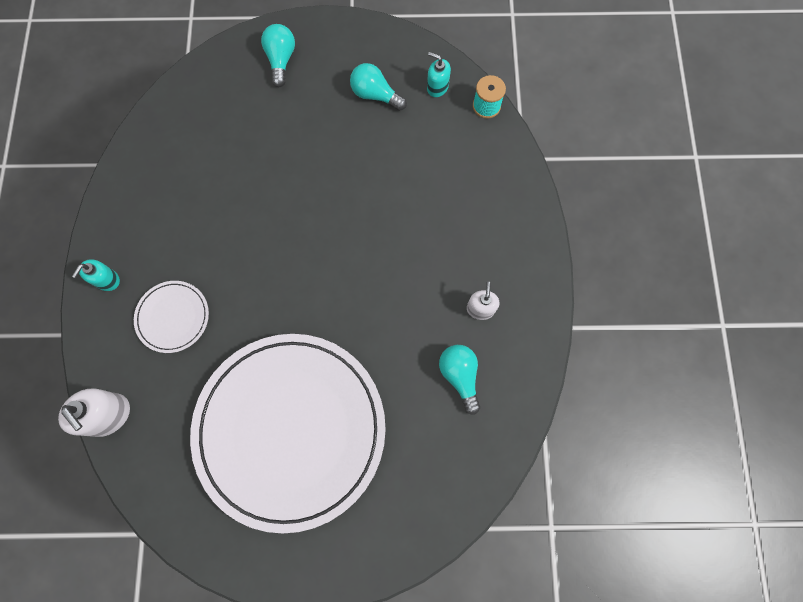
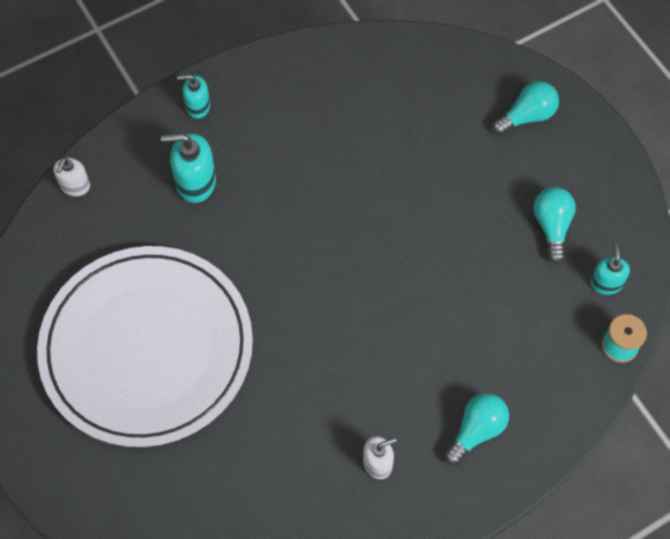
camera: 60 degrees right, 10 degrees down
(109, 415) = (75, 186): white soap dispenser -> white soap dispenser, size x0.63
(173, 317) = (195, 182): white plate -> turquoise soap dispenser
(460, 376) = (292, 480): turquoise light bulb -> turquoise light bulb (476, 431)

